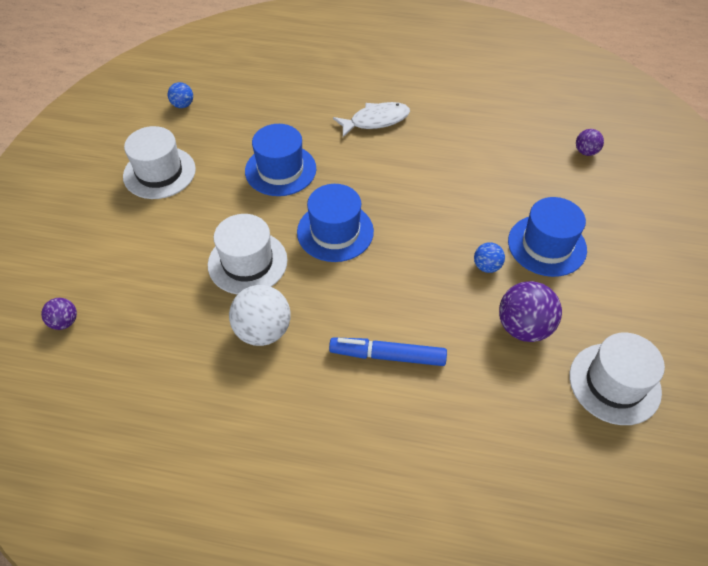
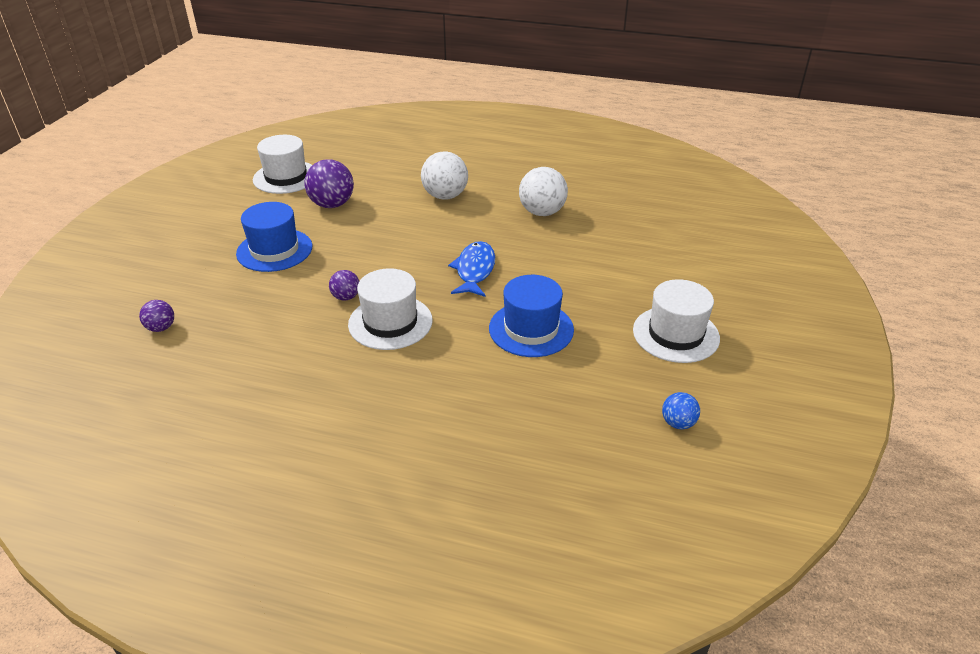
camera: 175 degrees left, 15 degrees down
(65, 322) = (709, 224): purple ball -> purple ball (346, 297)
(247, 262) = (560, 252): white hat -> white hat (390, 322)
(335, 231) = (474, 270): blue hat -> blue fish
(376, 120) = (402, 382): white fish -> none
(387, 356) = (445, 196): blue marker -> white ball
(486, 266) = (340, 239): blue ball -> none

